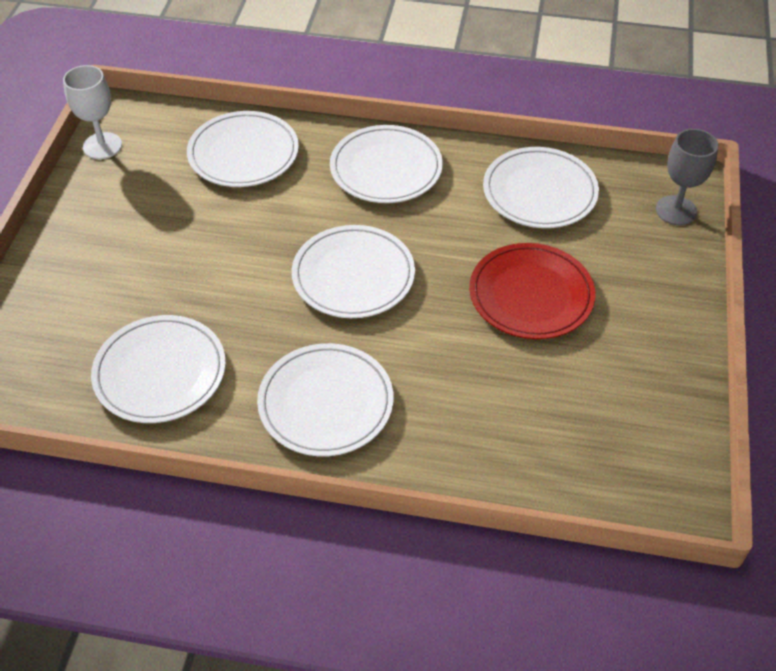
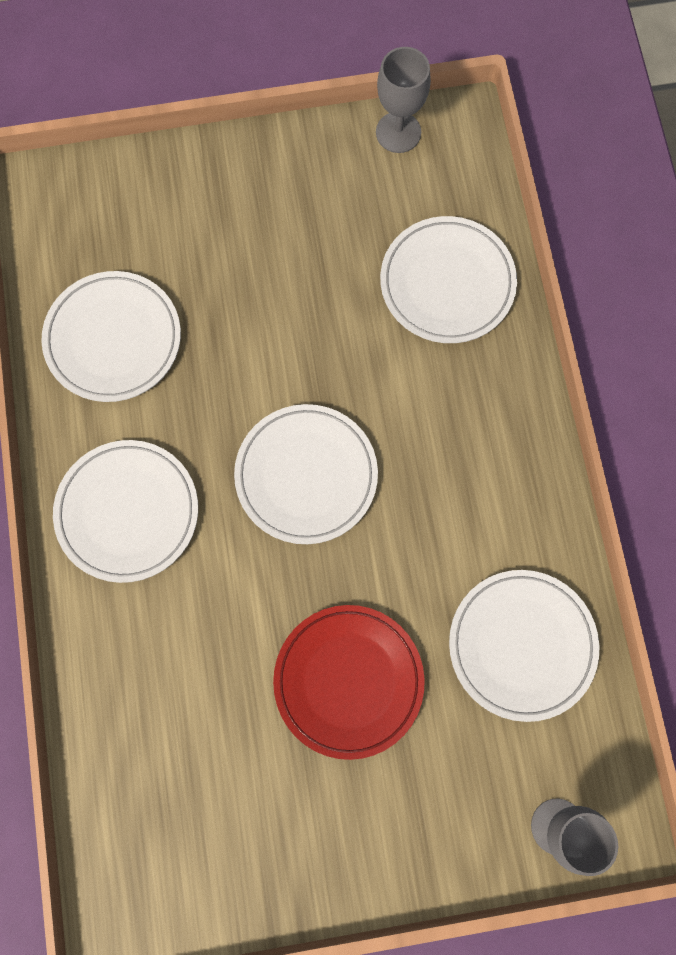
camera: 70 degrees right, 25 degrees up
(102, 146) = (398, 132): white goblet -> grey goblet
(386, 169) = (488, 450): white plate -> none

